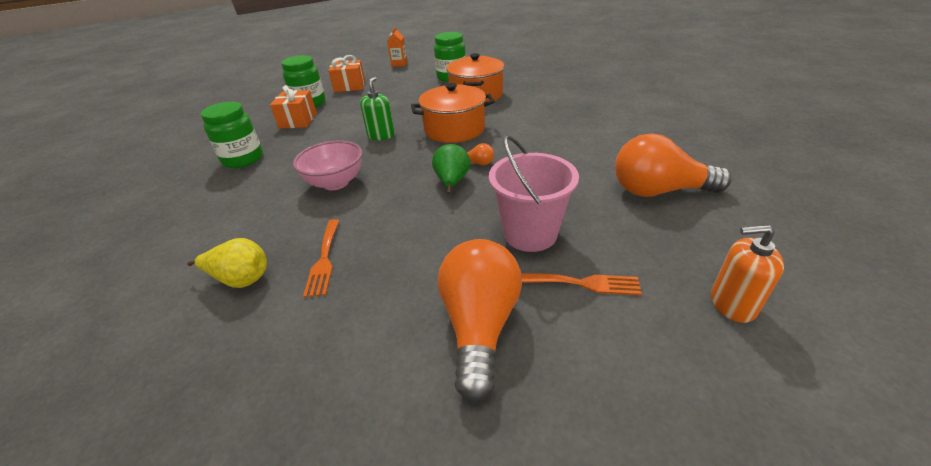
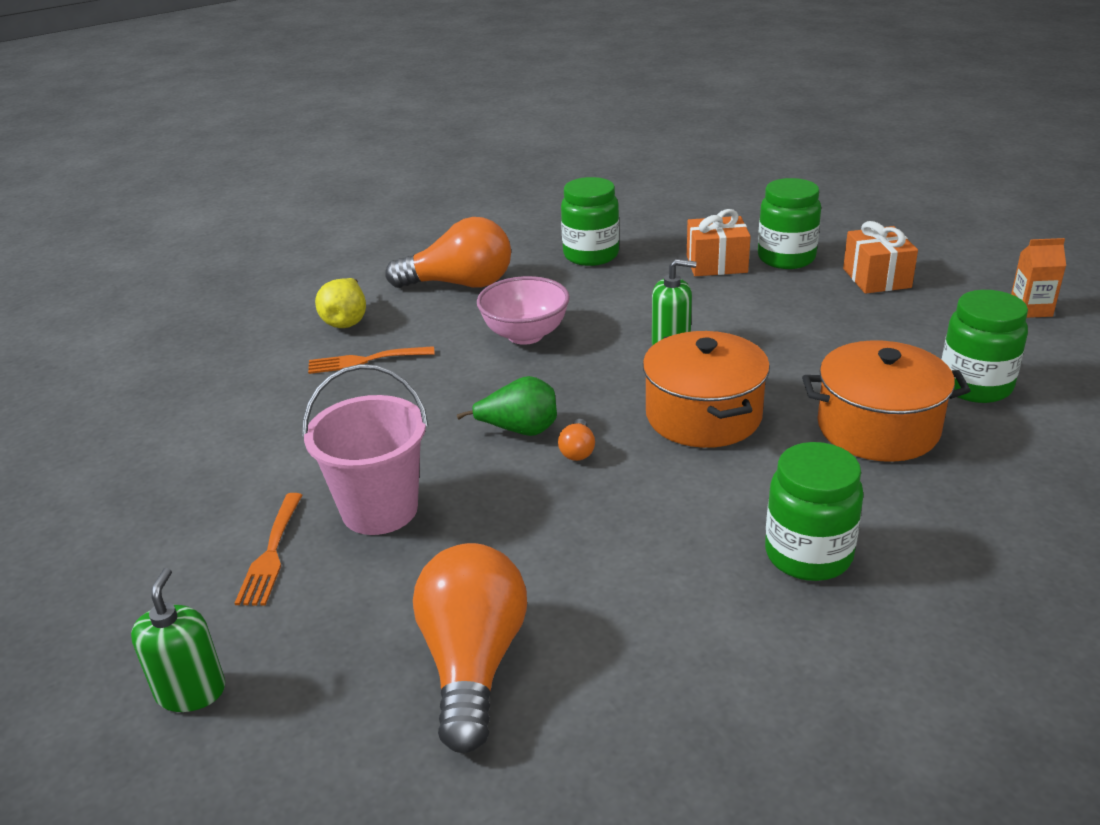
camera: 85 degrees right, 5 degrees down
(480, 325) = (232, 476): orange light bulb -> orange light bulb (460, 284)
(563, 112) = (808, 555): none -> green jar
(732, 304) = (191, 691): orange soap dispenser -> green soap dispenser

